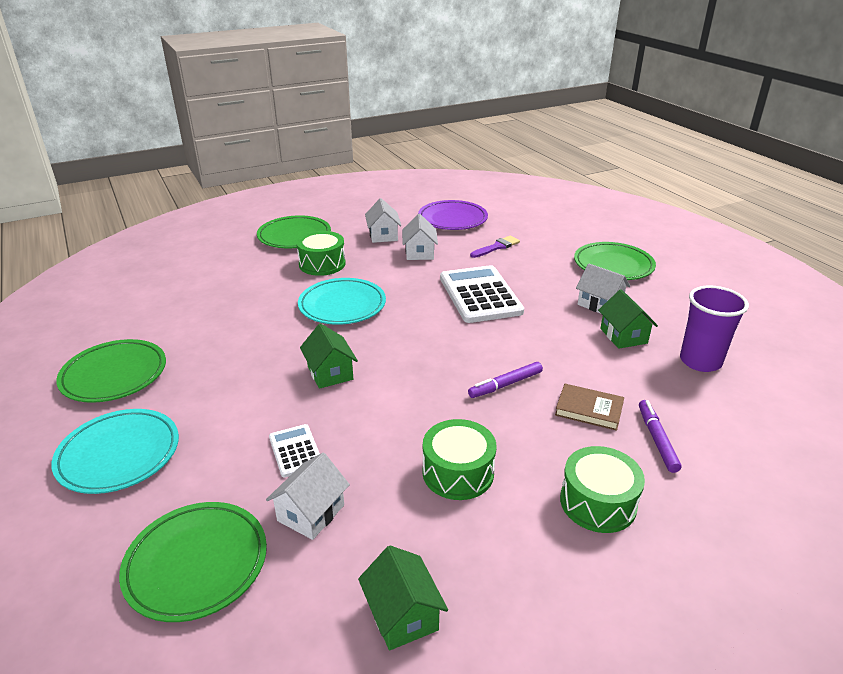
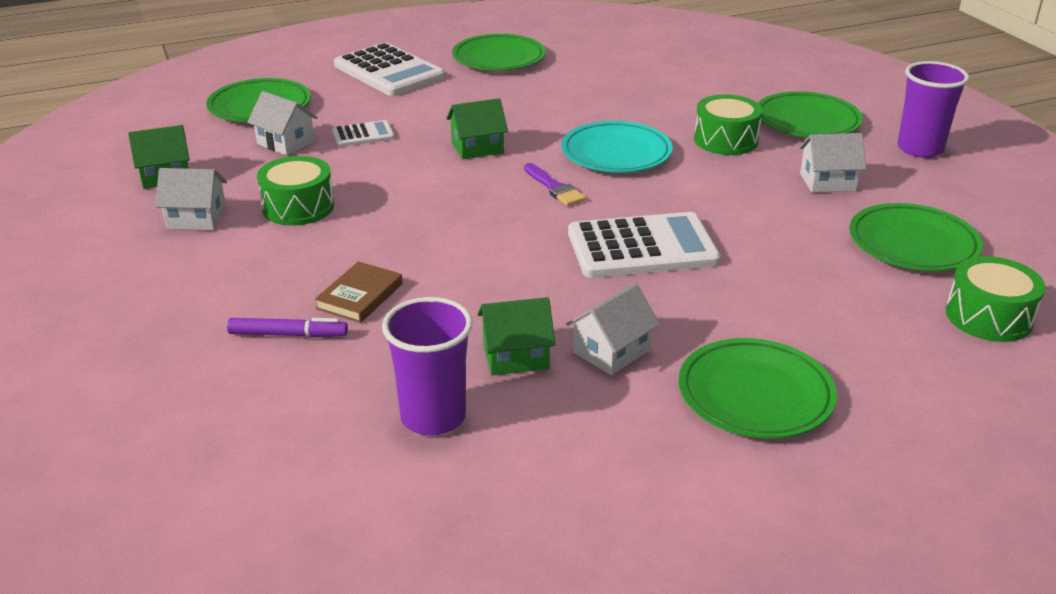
camera: 95 degrees right, 0 degrees up
(119, 455) = (389, 71): turquoise plate -> white calculator
(338, 208) = (920, 149): none -> purple cup
(419, 252) = (773, 208): white house -> white house (196, 218)
(452, 219) = (913, 244): purple plate -> green plate
(496, 247) = (808, 277): purple brush -> purple brush (554, 188)
(505, 385) = (426, 246): purple marker -> none
(598, 502) = (219, 277): green drum -> green drum (988, 317)

